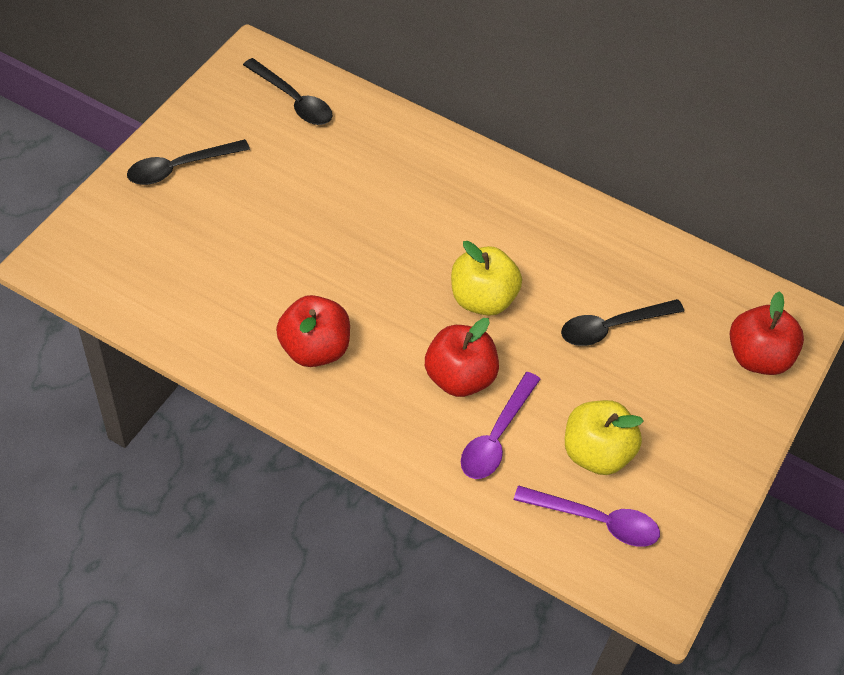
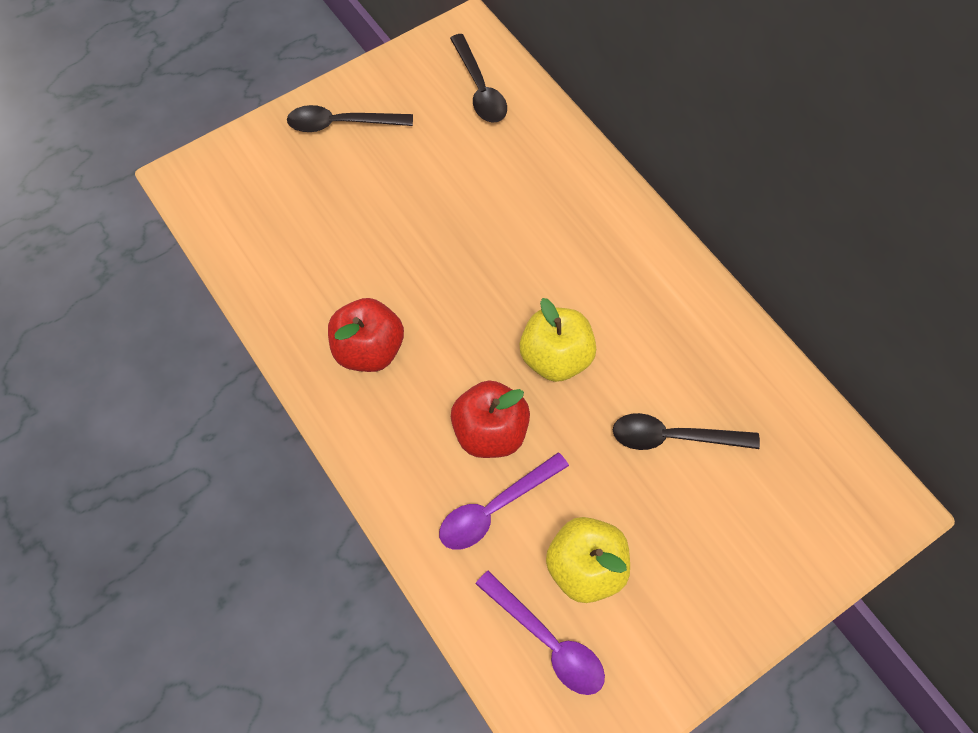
camera: 30 degrees right, 10 degrees up
(757, 357) = (814, 531): red apple -> none

